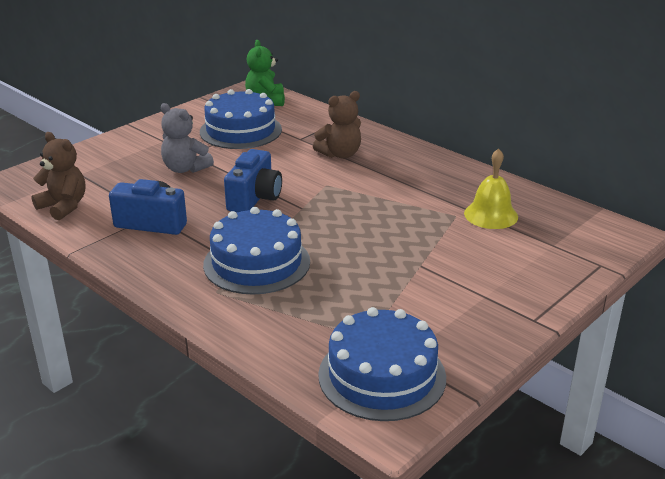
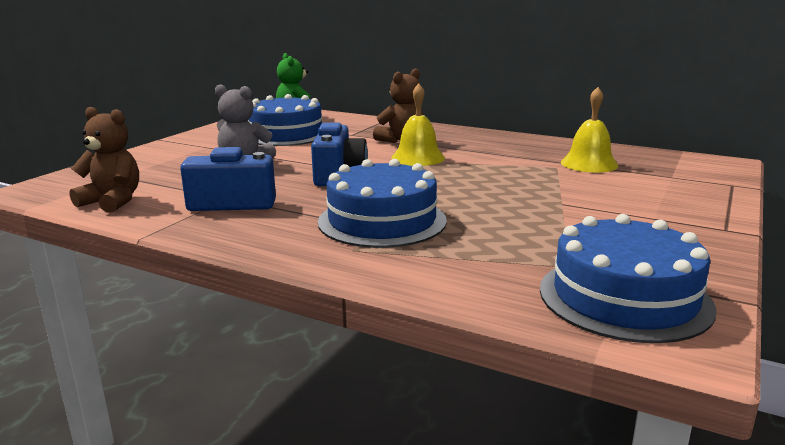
camera: 15 degrees left, 10 degrees down
(338, 183) = (418, 158): none -> yellow bell

